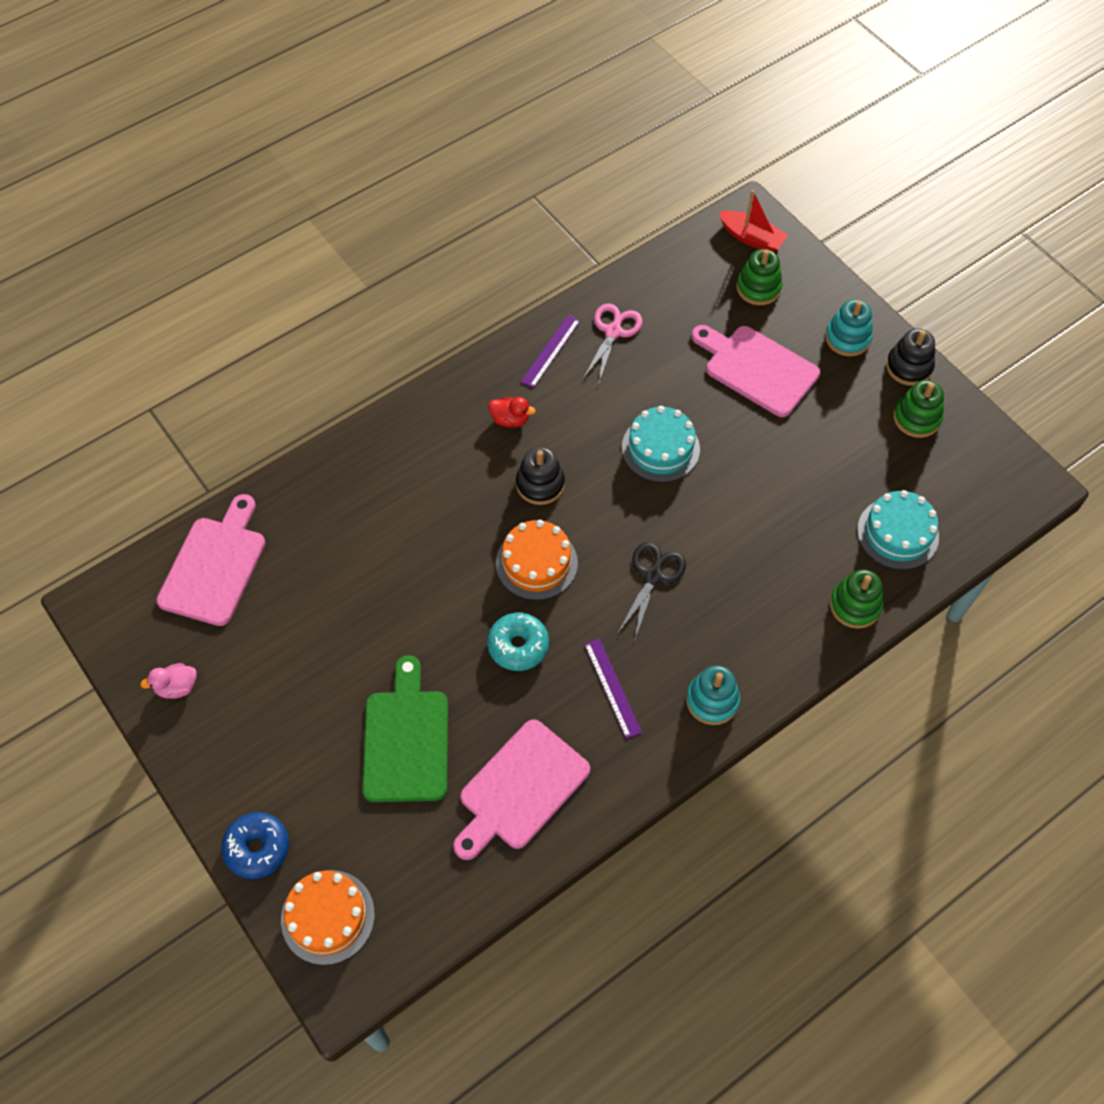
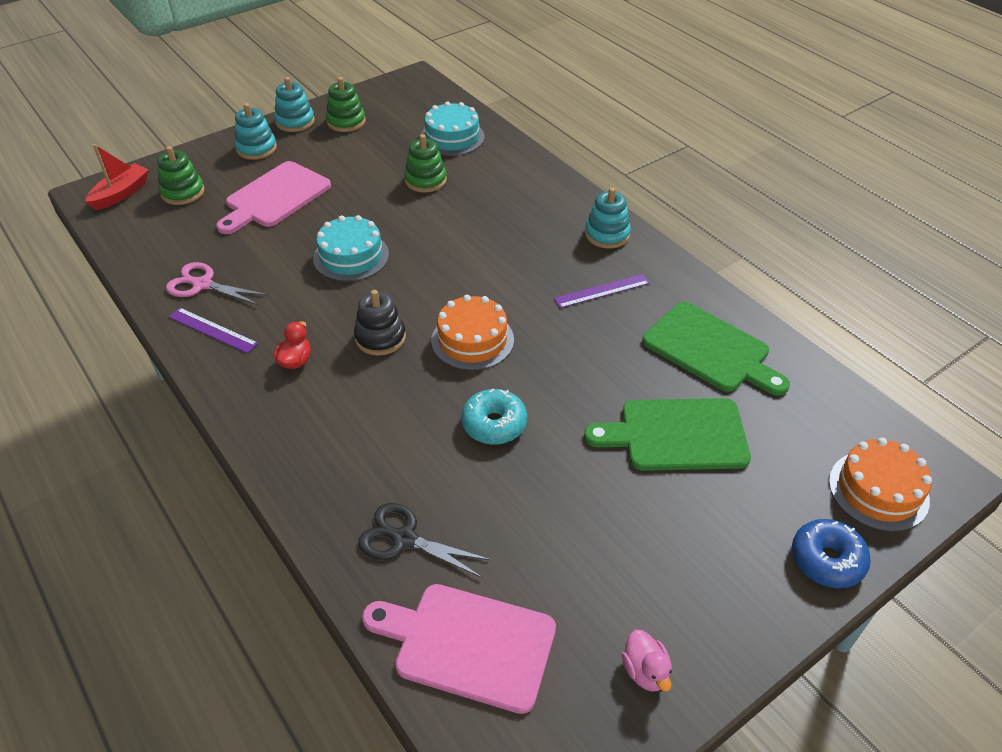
camera: 90 degrees left, 15 degrees down
(518, 646) = (564, 352): turquoise donut -> turquoise donut (494, 424)
(520, 789) = (710, 350): pink cutting board -> green cutting board
(653, 576) = (488, 264): black scissors -> black scissors (403, 539)
(855, 605) = (516, 160): green stacking toy -> green stacking toy (425, 180)
(909, 367) = (295, 121): black stacking toy -> turquoise stacking toy

